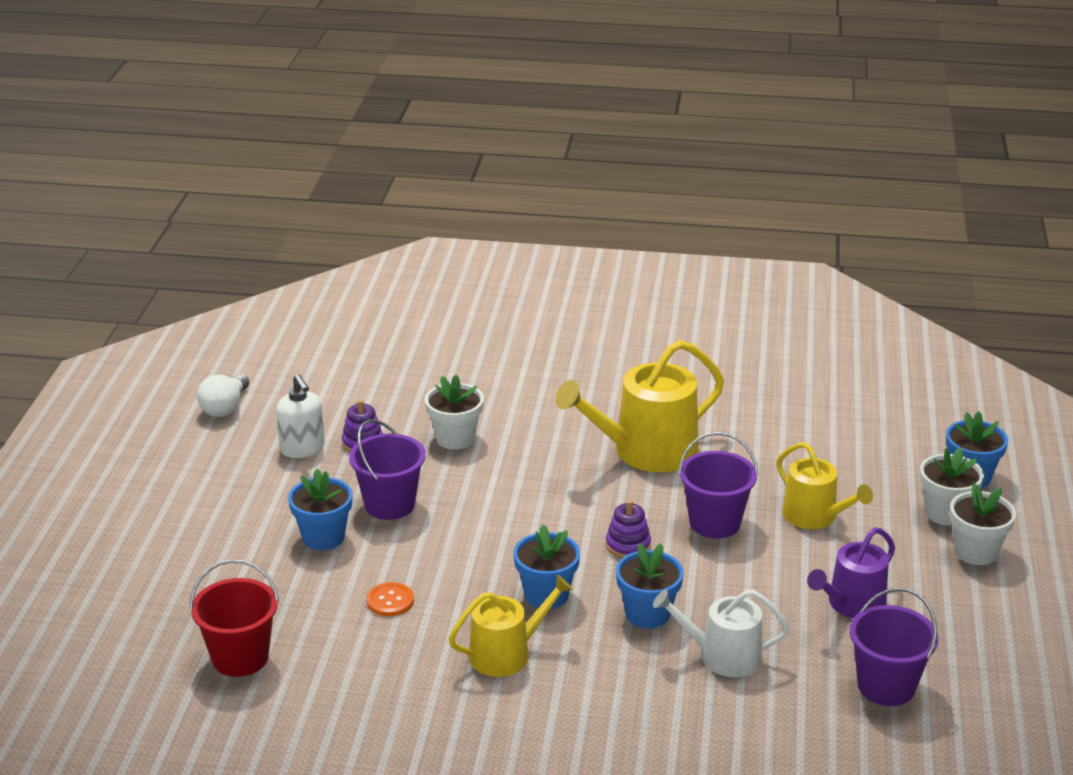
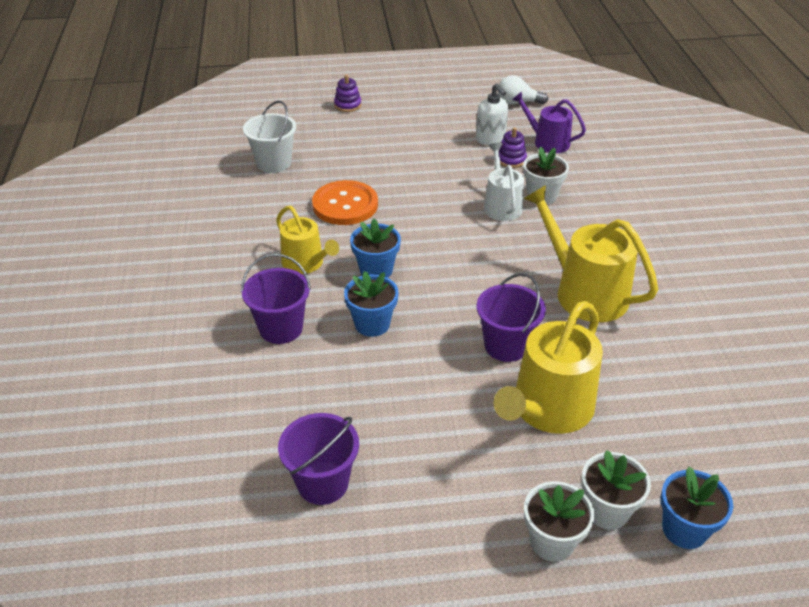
camera: 75 degrees right, 10 degrees up
(240, 657) = (274, 163): red bucket -> white bucket
(302, 449) = (490, 139): white soap dispenser -> white soap dispenser turned 75 degrees counterclockwise
(323, 537) = (400, 166): blue flower pot -> none
(390, 504) = (448, 184): purple bucket -> purple bucket (281, 328)
(390, 601) = (345, 205): orange button -> orange button, size x2.05
(628, 545) = (452, 301): purple stacking toy -> purple stacking toy (348, 105)
(722, 656) = (334, 373): white watering can -> white watering can (501, 205)
(815, 517) = (548, 409): yellow watering can -> yellow watering can, size x1.62
(851, 604) = (429, 448): purple watering can -> purple watering can (547, 142)

